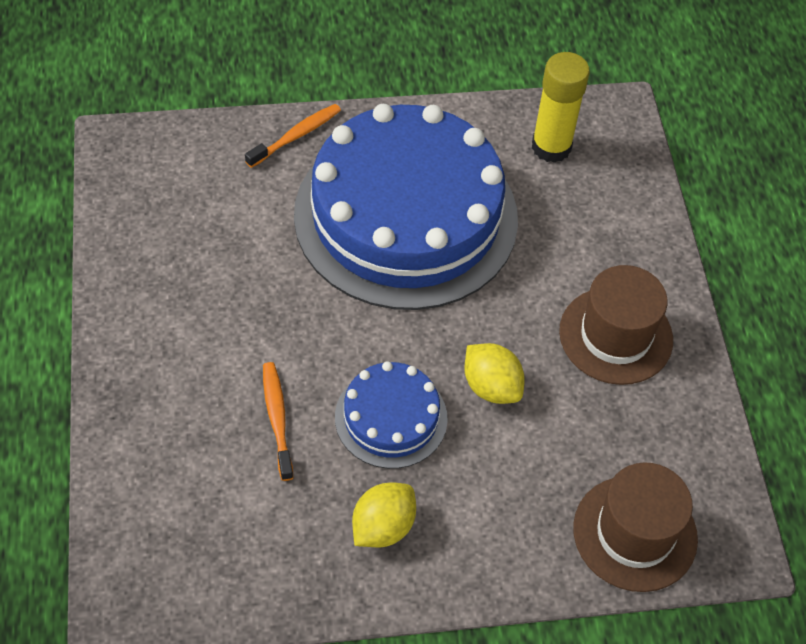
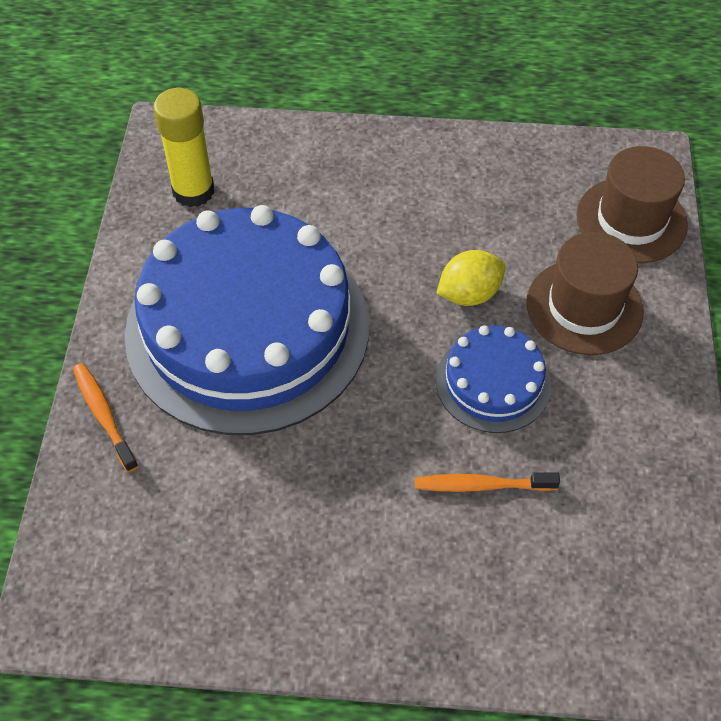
camera: 75 degrees left, 0 degrees up
(383, 527) = (614, 409): yellow lemon -> none
(615, 335) = (428, 189): brown hat -> brown hat (584, 307)

